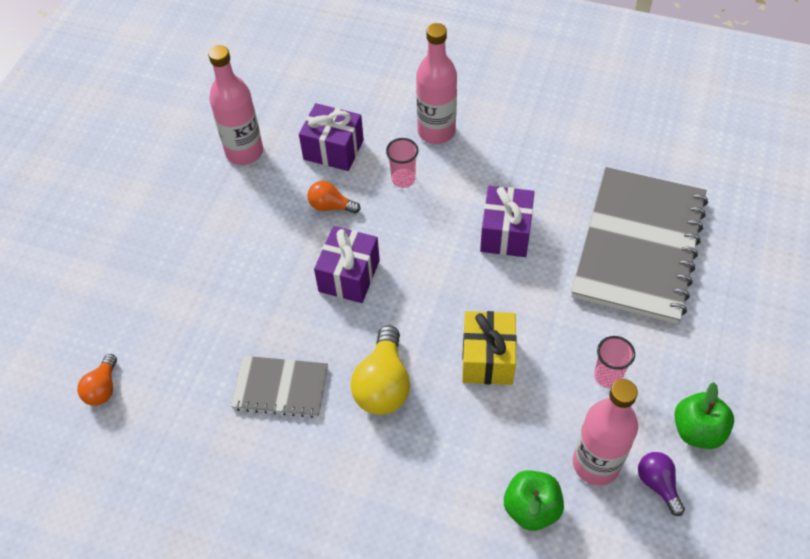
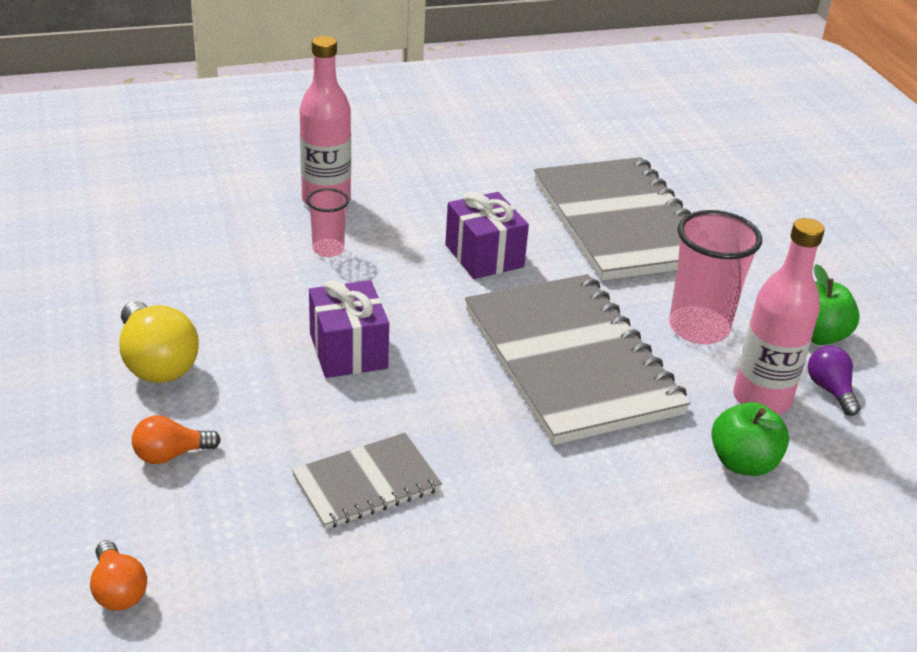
camera: 40 degrees left, 20 degrees down
(244, 152) = (104, 287): pink bottle -> none
(331, 206) = (265, 299): orange light bulb -> orange light bulb (171, 455)
(333, 150) = (219, 251): purple gift -> none
(383, 384) = (484, 429): yellow light bulb -> yellow light bulb (157, 363)
(487, 358) = (571, 361): yellow gift -> grey notebook
(607, 376) = (698, 328): pink cup -> pink cup, size x1.83
(658, 484) = (830, 390): purple light bulb -> purple light bulb turned 45 degrees clockwise

